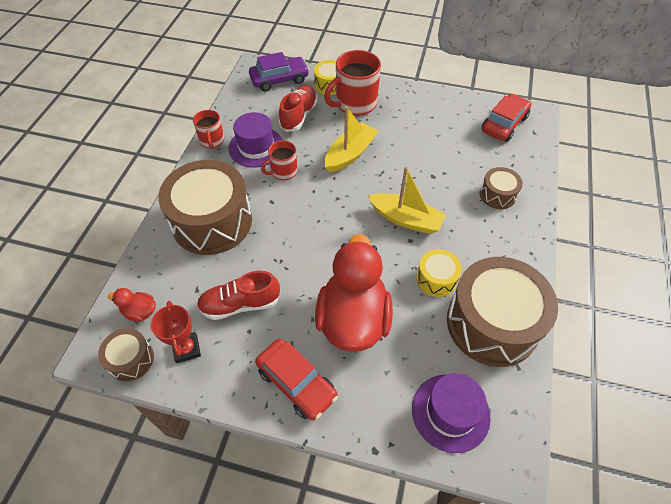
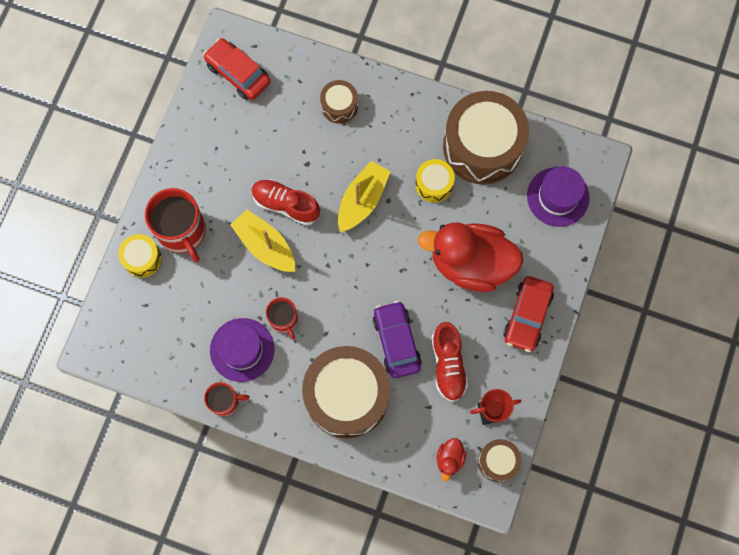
camera: 85 degrees left, 20 degrees up
(279, 79) = (123, 320): purple car -> purple car (396, 341)
(296, 383) = (527, 316): red car -> red car turned 150 degrees clockwise
(299, 115) = (194, 299): red shoe -> red shoe (285, 205)

